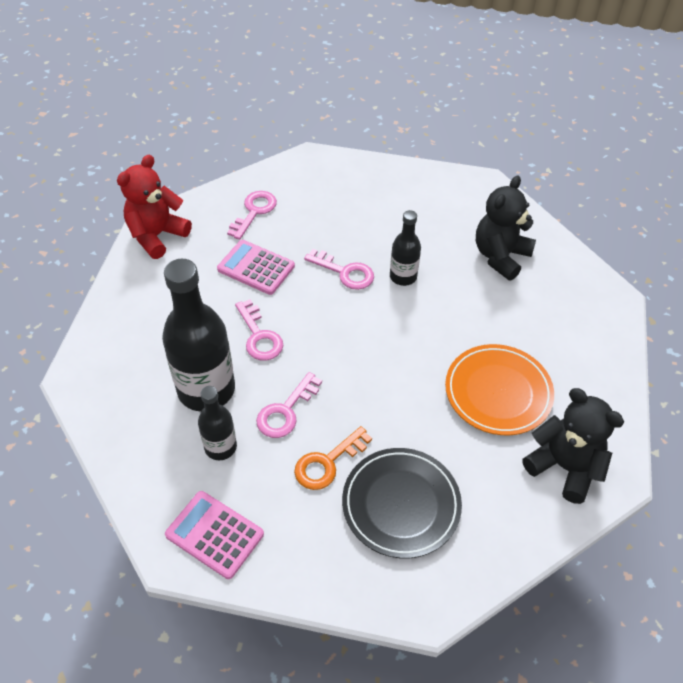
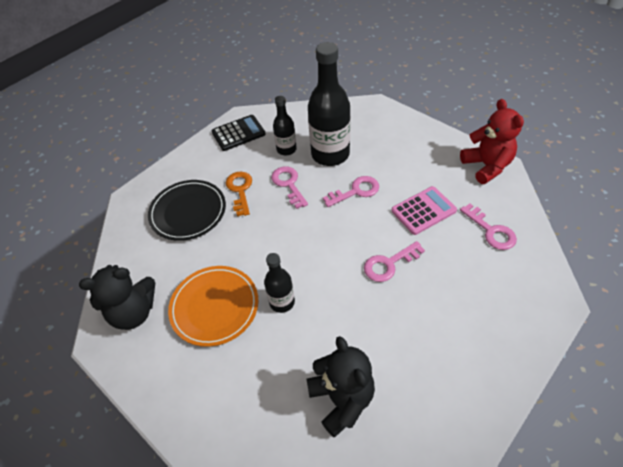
camera: 125 degrees right, 0 degrees up
(214, 534) = (238, 133): pink calculator -> black calculator
(259, 336) = (356, 191): pink key -> pink key turned 150 degrees clockwise
(403, 276) = (362, 303): black bottle -> black bottle (282, 302)

